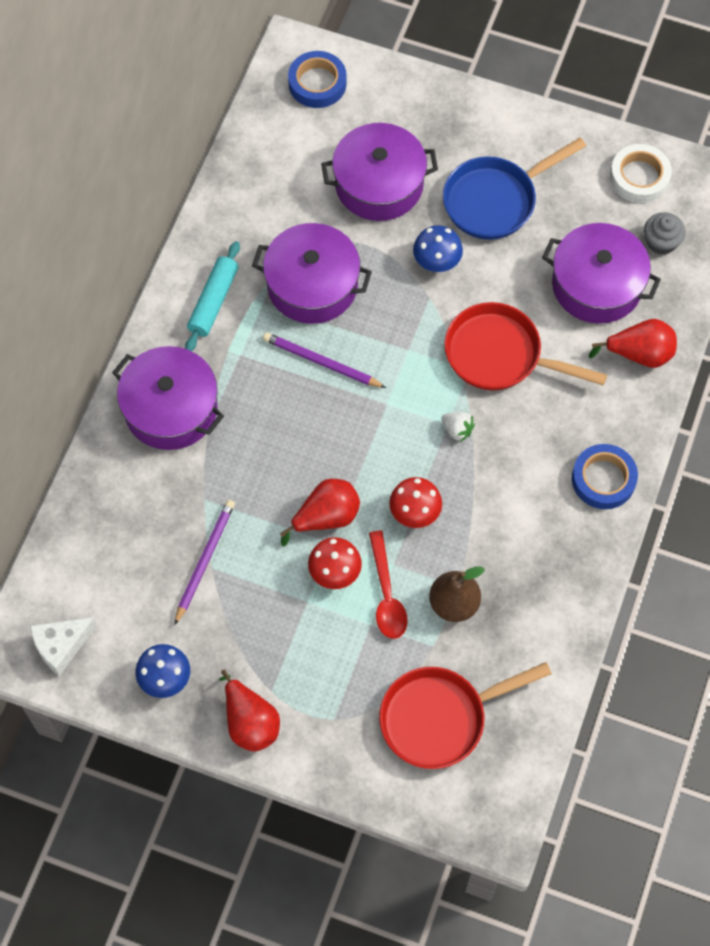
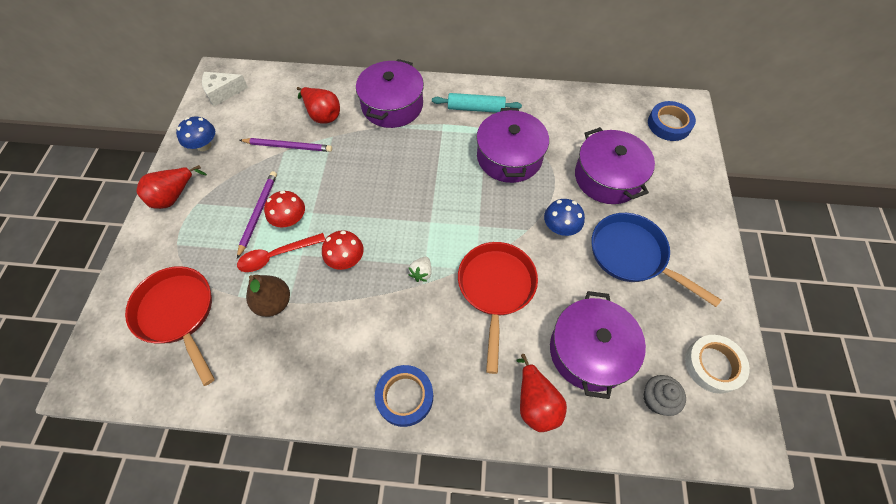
camera: 75 degrees right, 5 degrees down
(61, 646) = (223, 93): white cheese -> white cheese turned 60 degrees counterclockwise
(321, 362) = (451, 175): purple pencil -> purple pencil (258, 213)
(326, 517) = (331, 205): red pear -> red pear (322, 115)

